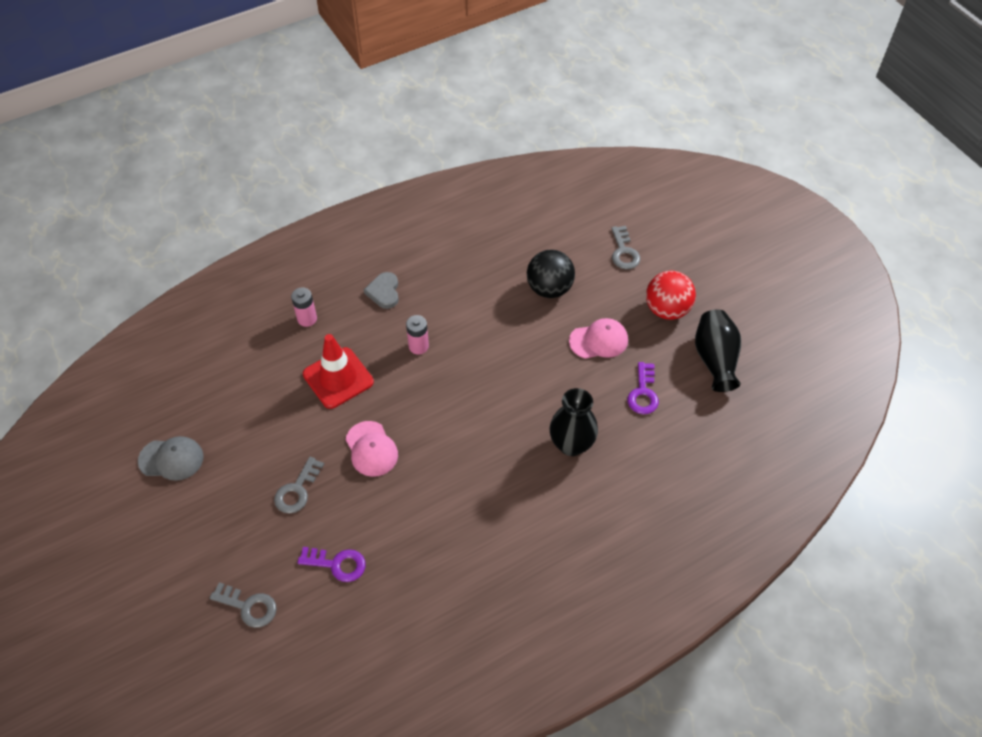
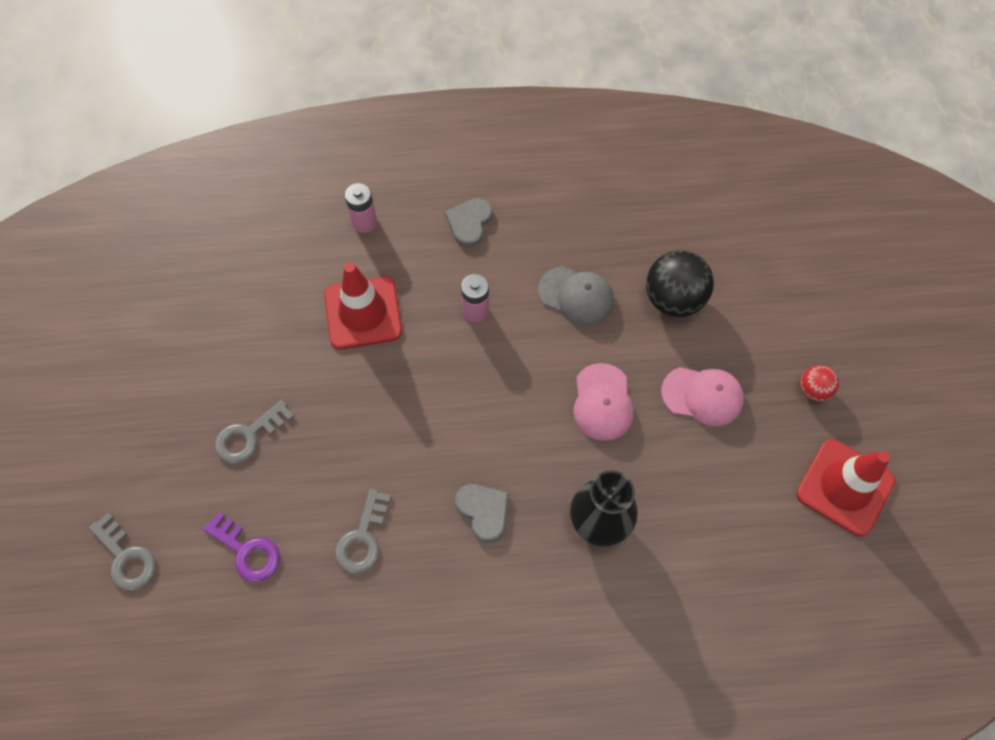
camera: 25 degrees right, 10 degrees up
(171, 459) = (134, 335): grey cap -> grey cap (576, 296)
(371, 449) = (357, 421): pink cap -> pink cap (602, 402)
(491, 469) = (483, 511): none -> grey heart
(624, 252) = (794, 287): grey key -> grey key (363, 538)
(643, 393) = (725, 492): purple key -> none
(667, 310) = (813, 390): red ball -> red ball, size x0.53
(715, 359) = (845, 487): black vase -> red traffic cone

